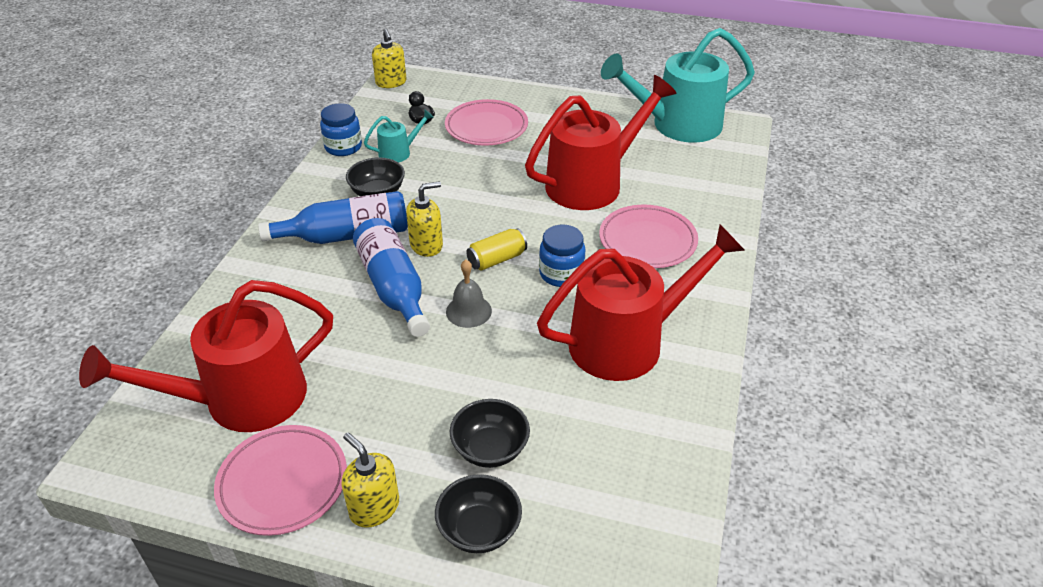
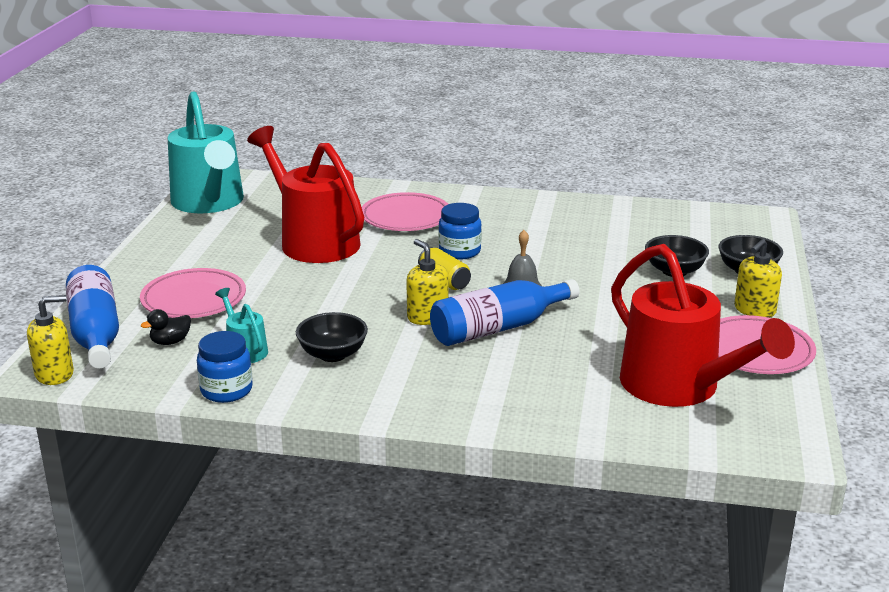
camera: 95 degrees left, 15 degrees down
(346, 235) = (417, 364): blue bottle -> blue bottle (95, 333)
(628, 341) = (538, 225): red watering can -> none

